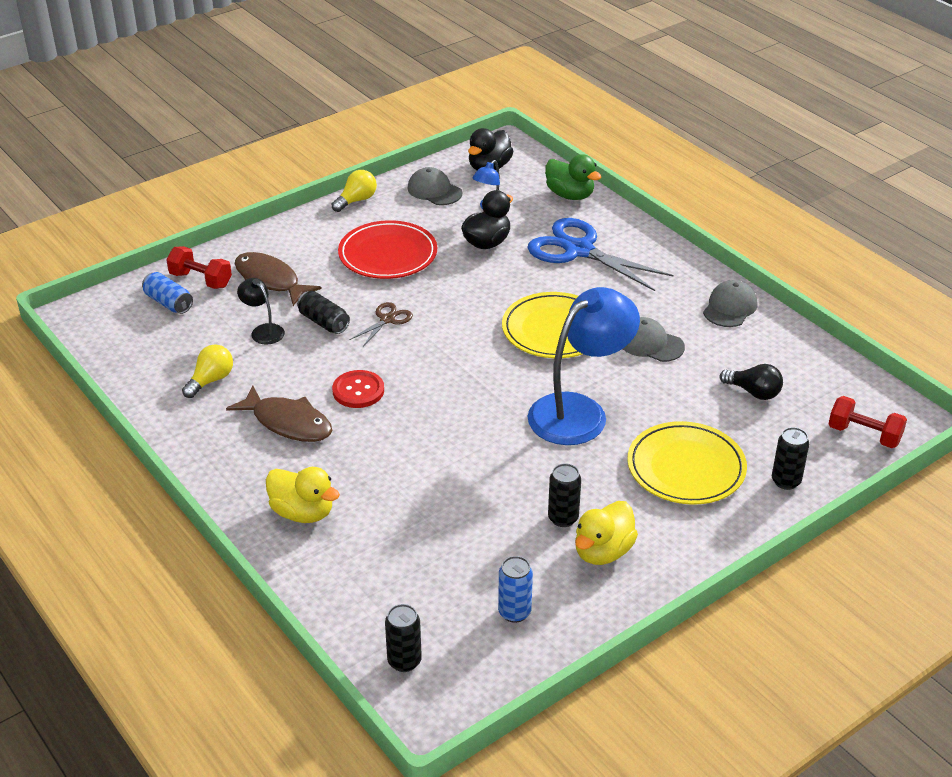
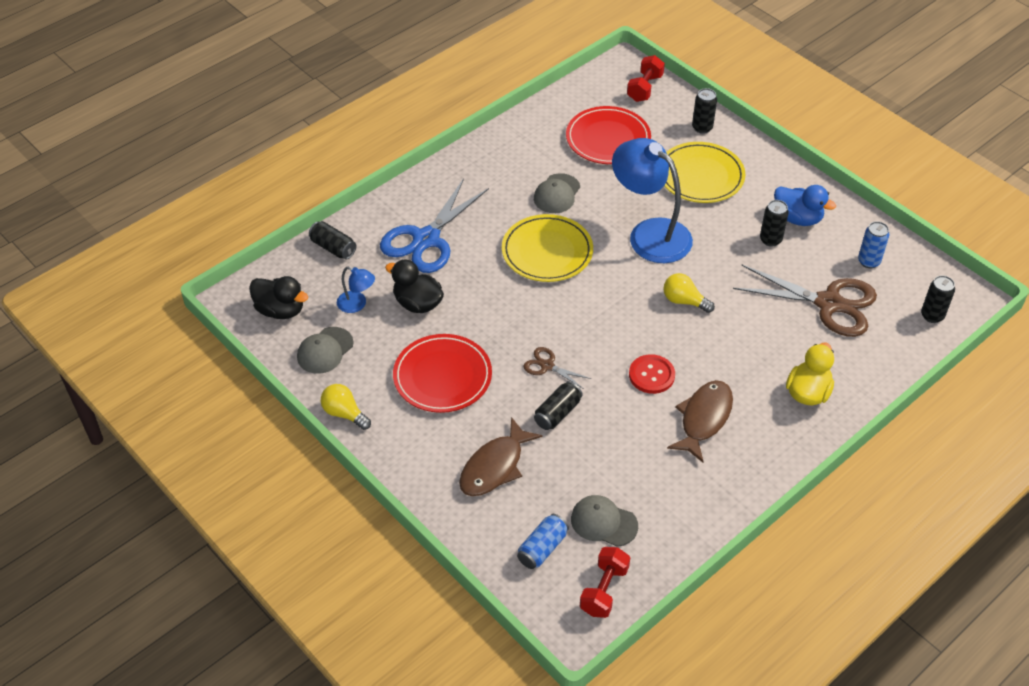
camera: 95 degrees left, 10 degrees up
(201, 280) = (499, 527): red dumbbell -> red dumbbell (604, 590)
(211, 380) = (658, 487): yellow light bulb -> yellow light bulb (684, 301)
(263, 331) = (577, 458): black lamp -> none
(442, 556) = (828, 303): none -> brown scissors
(570, 195) = (333, 248): green duck -> black can
(603, 552) = (797, 218): yellow duck -> blue duck
(730, 307) = (502, 148): grey cap -> grey cap (603, 522)
(753, 392) = (608, 139): black light bulb -> red plate

